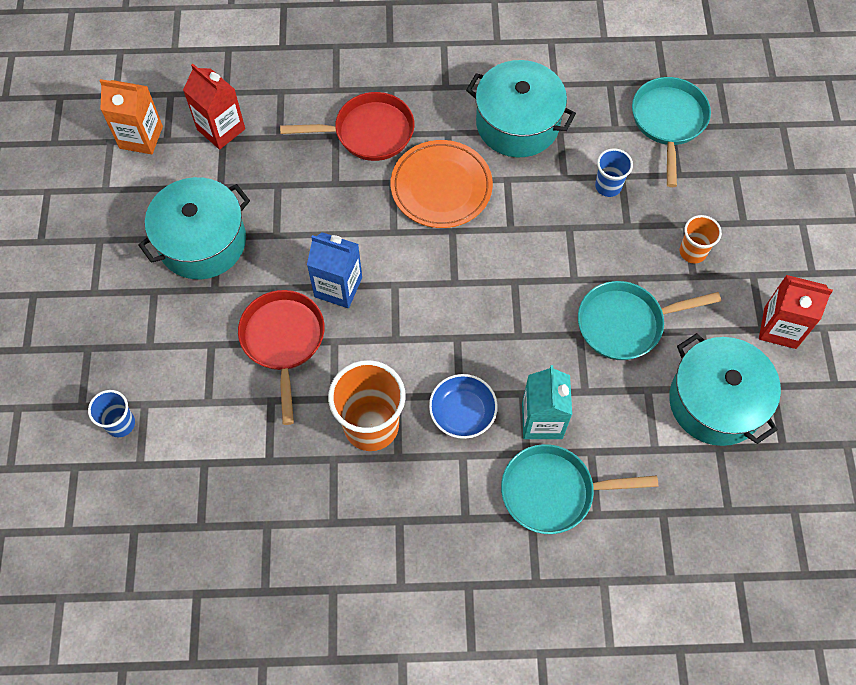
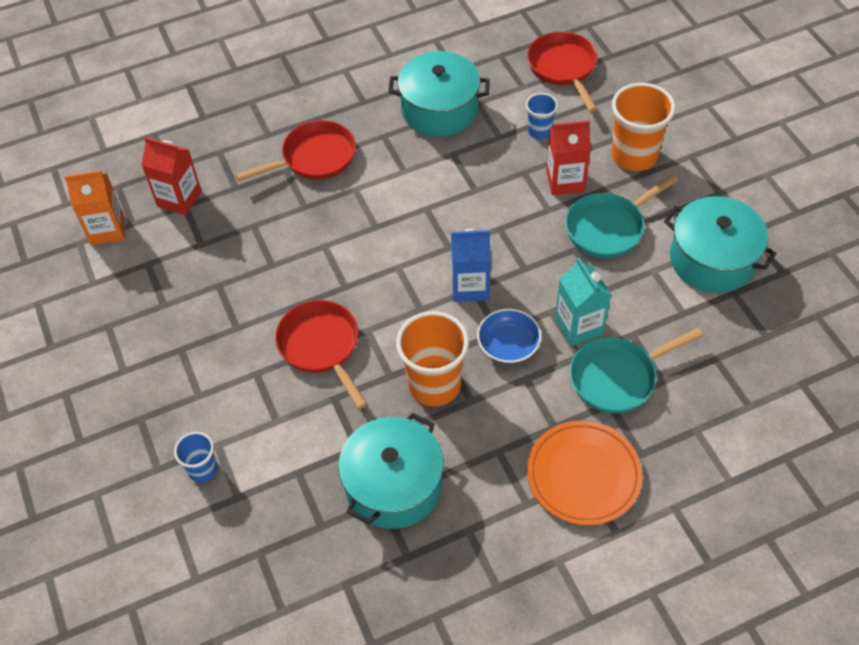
camera: 20 degrees left, 10 degrees down
(202, 242) = (206, 293): turquoise pot -> turquoise pot (393, 485)
(338, 287) = (349, 286): blue carton -> blue carton (470, 286)
(441, 187) = (399, 178): orange plate -> orange plate (583, 475)
(668, 122) = (563, 68): turquoise pan -> red pan
(692, 252) = (634, 156): orange cup -> orange cup, size x1.87
(780, 327) = (733, 187): red carton -> red carton (565, 181)

